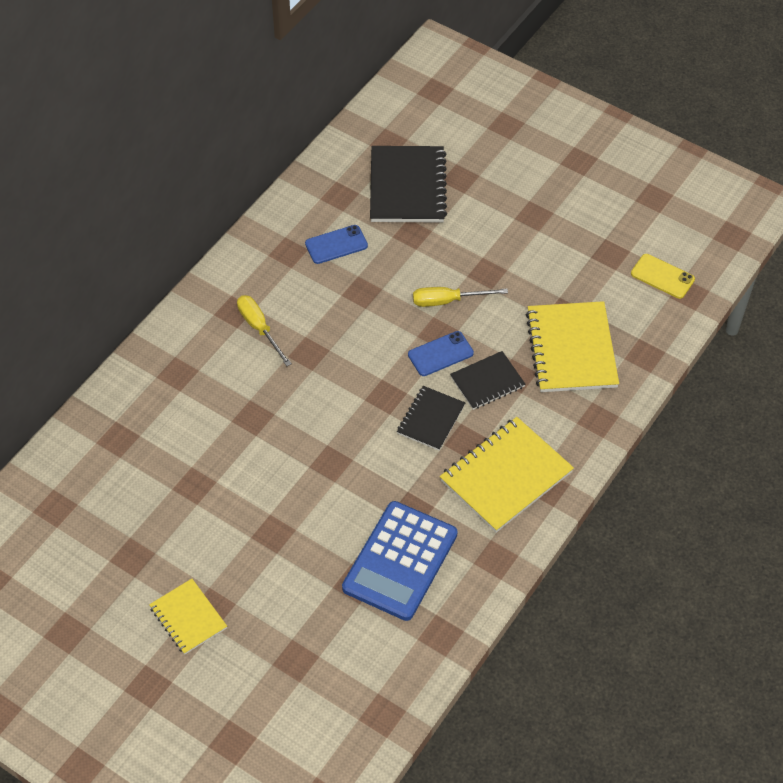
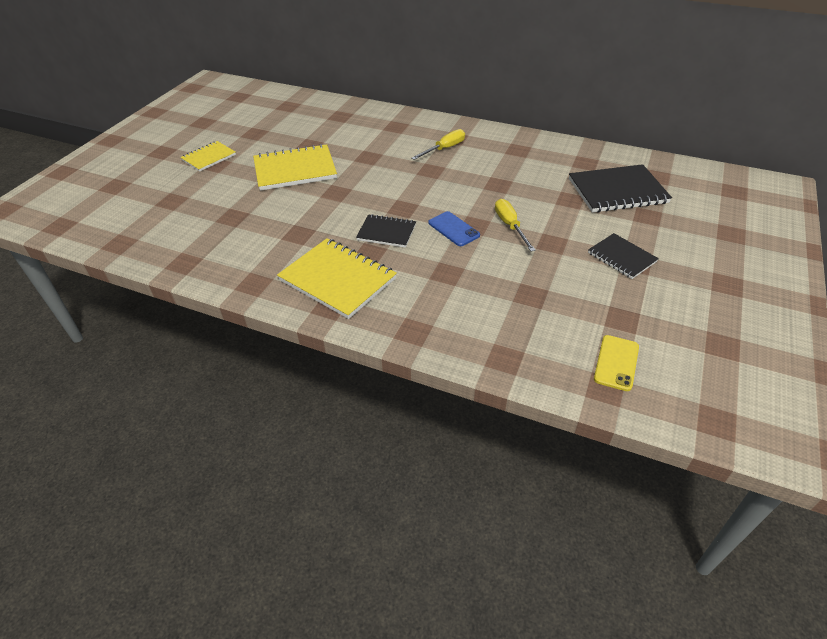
camera: 80 degrees right, 10 degrees down
(336, 244) = (537, 168): blue phone -> none
(400, 561) = (251, 234): blue calculator -> none
(487, 382) = (434, 257): black notebook -> black notebook (621, 257)
(571, 349) = (490, 304): yellow notebook -> yellow notebook (295, 170)

